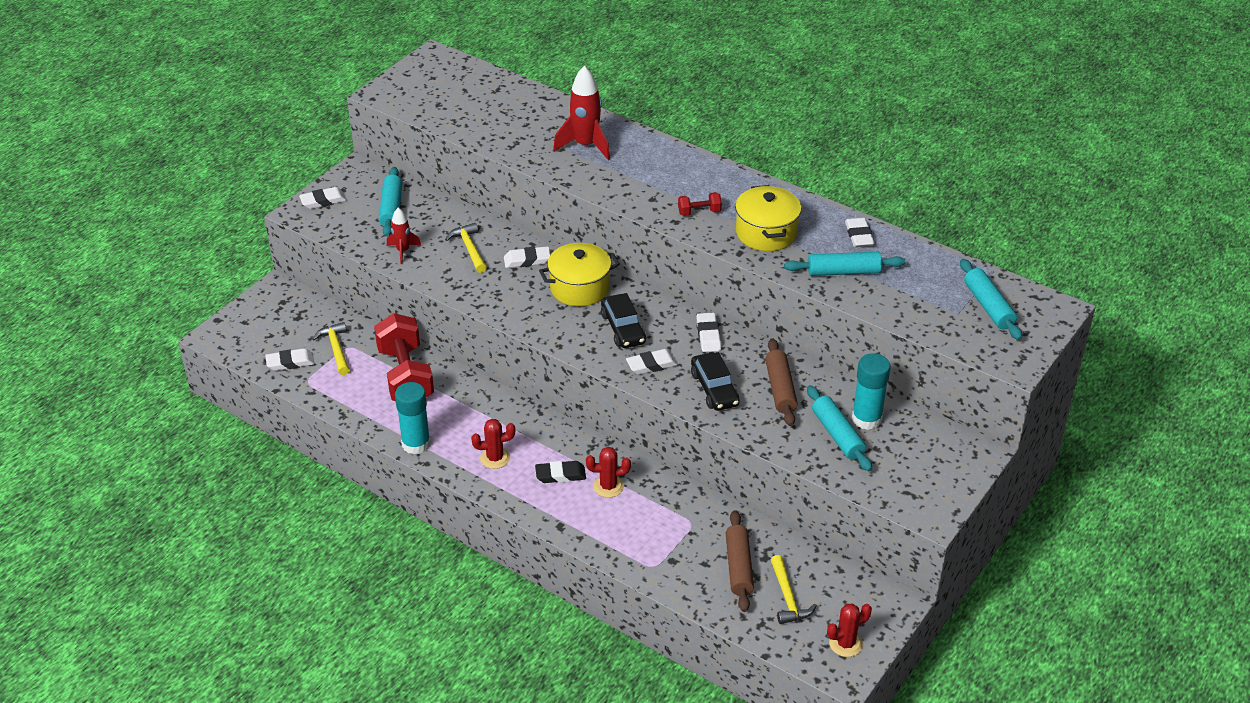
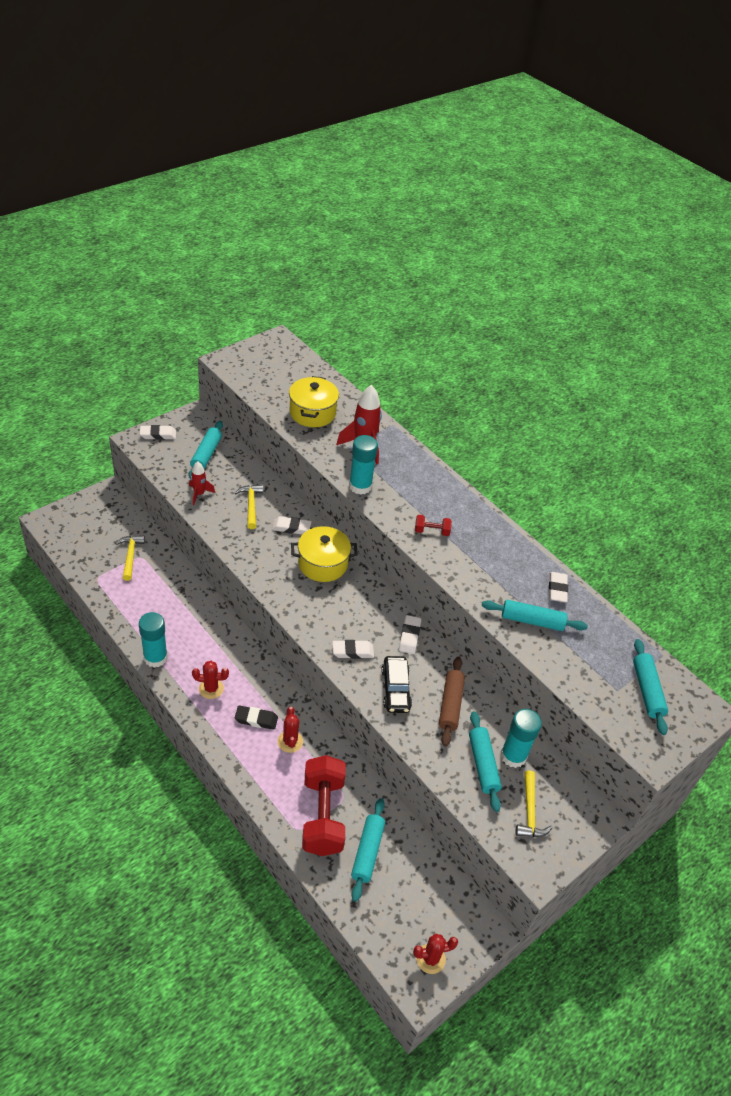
camera: 10 degrees right, 5 degrees up
(290, 362) = (91, 558): white eraser -> none
(405, 376) = (172, 595): red dumbbell -> red dumbbell (322, 815)
(600, 186) = (360, 486): none -> turquoise glue stick
(608, 486) = (290, 741): red cactus -> red cactus turned 75 degrees clockwise
(623, 328) = (342, 611): black car -> none
(739, 567) = (367, 852): brown rolling pin -> turquoise rolling pin
(766, 233) = (480, 565): yellow pot -> yellow pot (312, 413)
(788, 598) = (397, 896): yellow hammer -> yellow hammer (530, 812)

